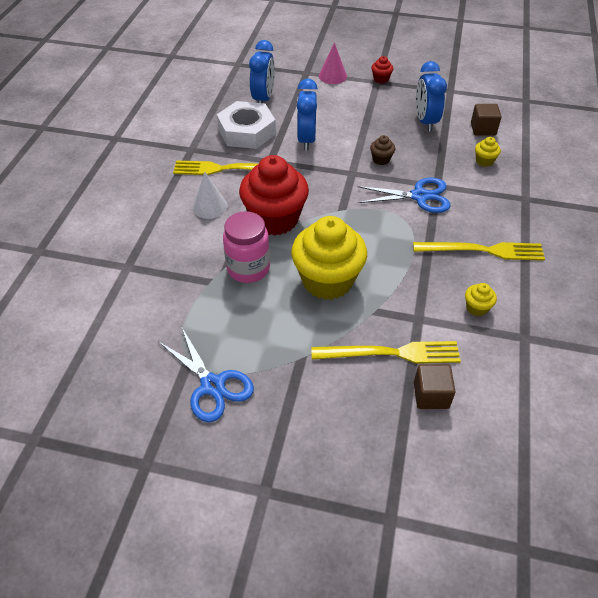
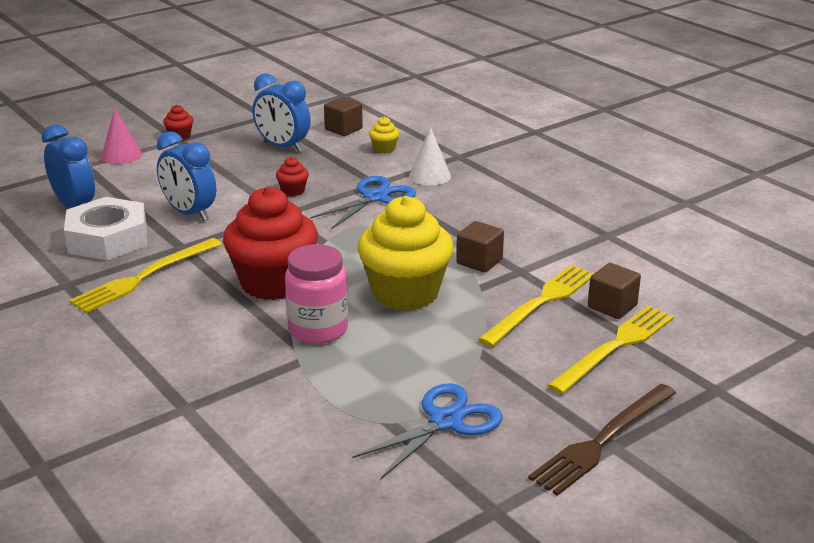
camera: 50 degrees left, 20 degrees down
(210, 206) = (184, 312): white cone -> white cone (430, 176)
(212, 385) = (445, 421): blue scissors -> blue scissors turned 45 degrees counterclockwise
(264, 482) = (603, 441): none -> brown fork
(381, 159) = (293, 191): brown cupcake -> red cupcake
(404, 291) = (479, 261): none -> brown cube
(476, 308) = (547, 238): yellow cupcake -> none
(483, 250) = (488, 203): yellow fork -> yellow fork (615, 347)

